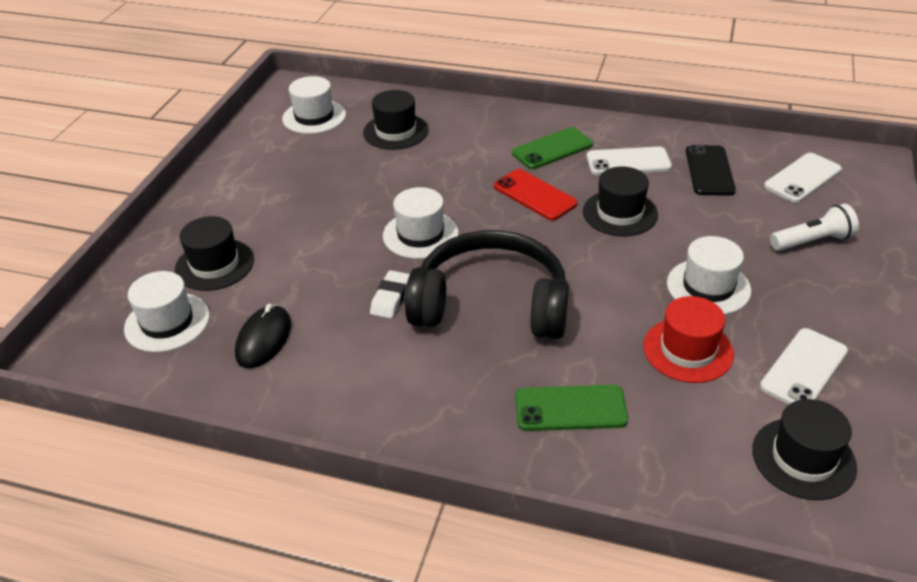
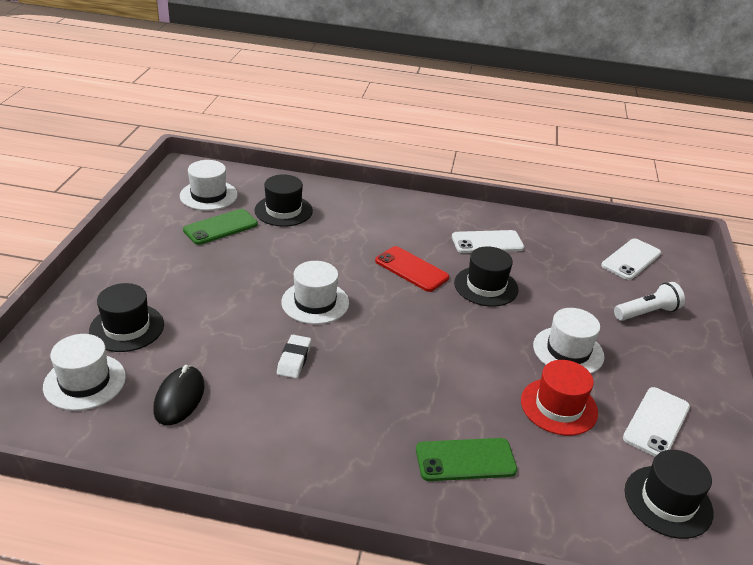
camera: 10 degrees left, 5 degrees down
(491, 304) = (384, 365): black headphones -> none
(552, 149) = (421, 229): green phone -> green phone (220, 227)
(709, 171) = (555, 251): black phone -> none

